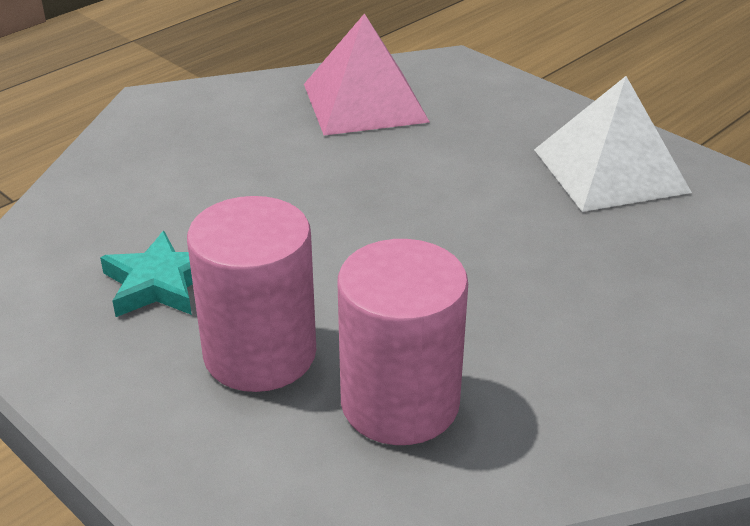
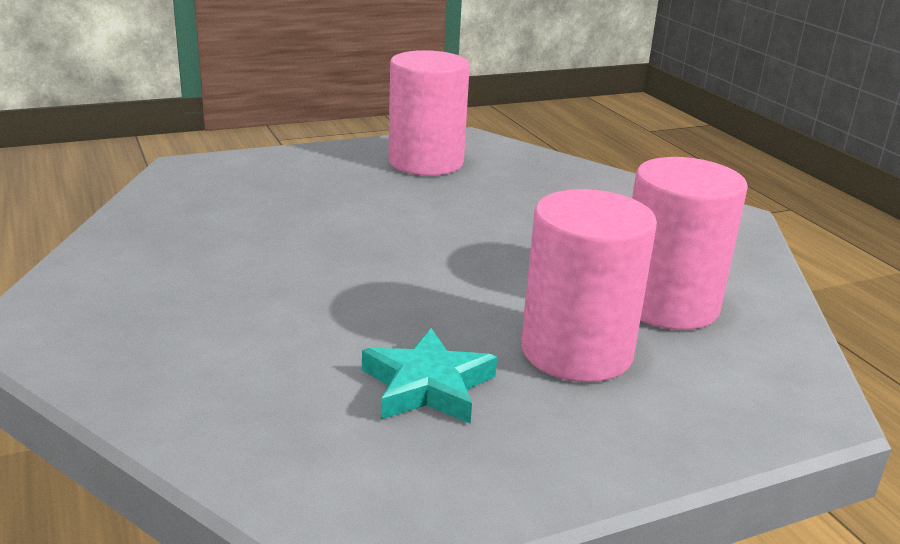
camera: 70 degrees left, 10 degrees down
(365, 102) = (205, 216): pink pyramid -> none
(610, 170) = (426, 162): white pyramid -> pink cylinder

